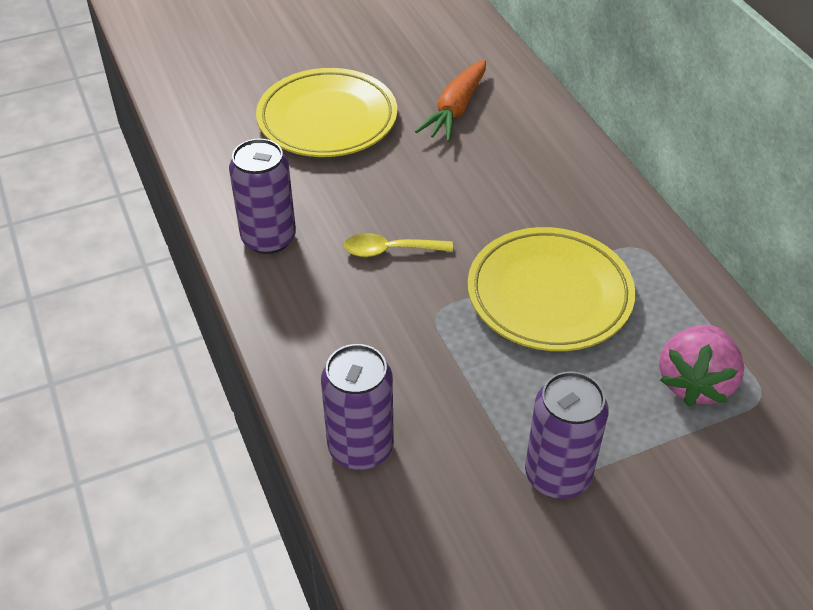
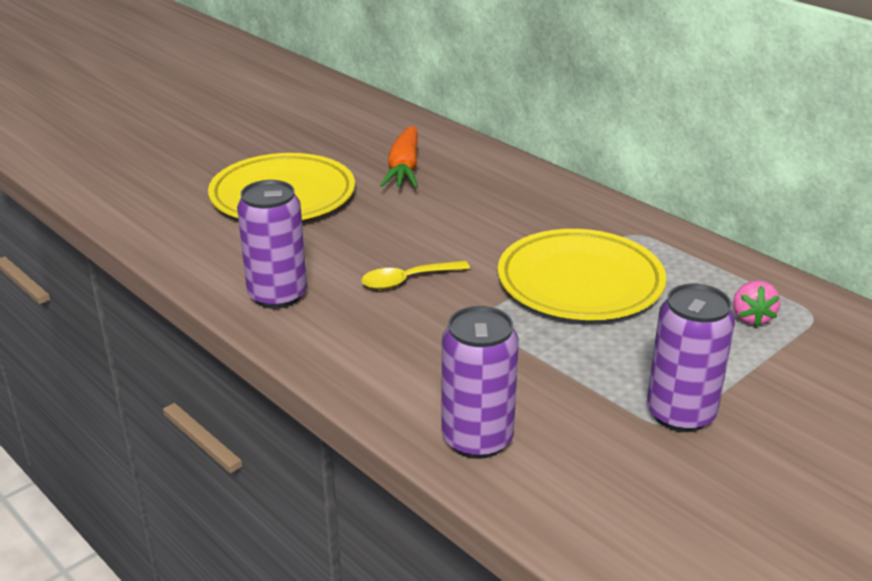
camera: 20 degrees left, 15 degrees down
(695, 383) = (751, 318): pink strawberry -> pink strawberry, size x0.58

